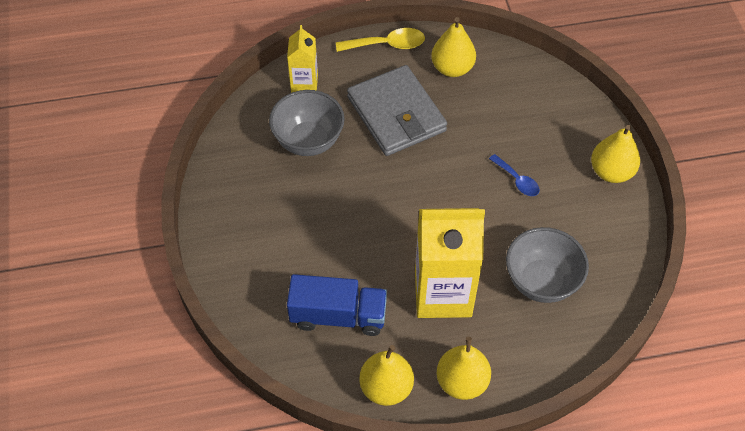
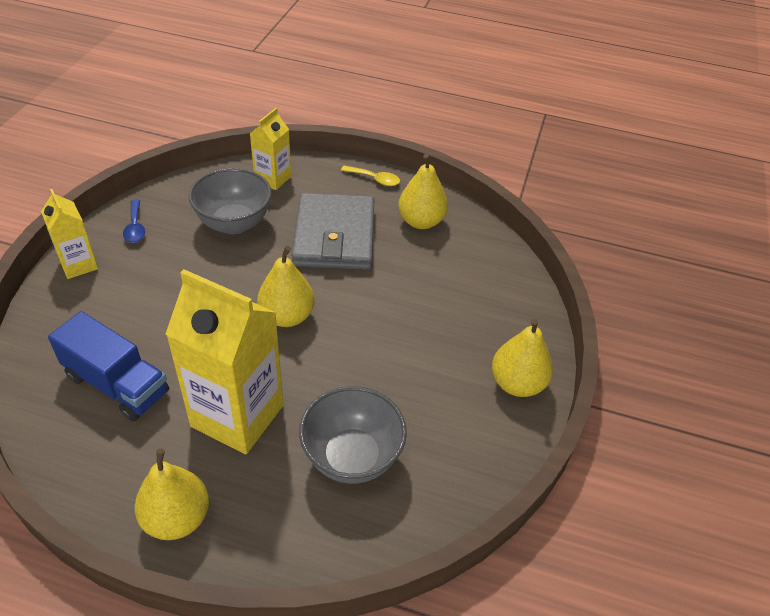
camera: 25 degrees right, 10 degrees down
(217, 238) = (79, 264): none -> yellow carton
(386, 387) = (95, 480): yellow pear -> yellow pear (287, 316)
(387, 45) = (375, 179): yellow spoon -> yellow spoon, size x0.66
(517, 180) = (406, 345): blue spoon -> blue spoon (135, 227)

